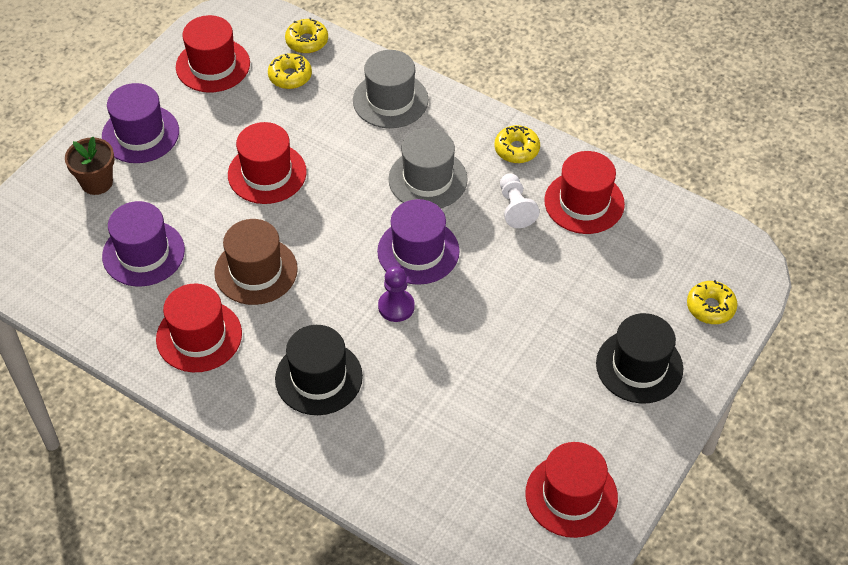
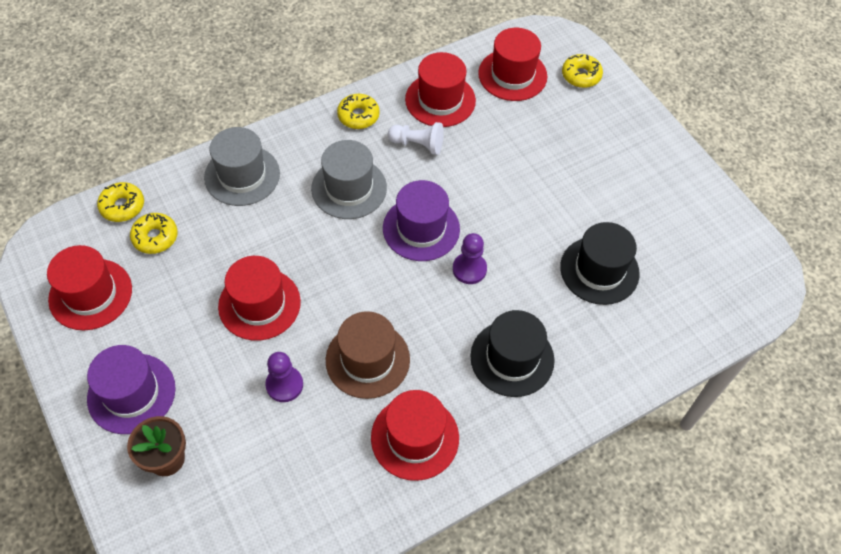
camera: 65 degrees left, 5 degrees up
(143, 253) = (286, 449): purple hat -> none
(200, 225) = (284, 385): none -> purple pawn
(571, 495) = (705, 234): red hat -> red hat (512, 75)
(639, 366) = (611, 140): black hat -> black hat (599, 270)

